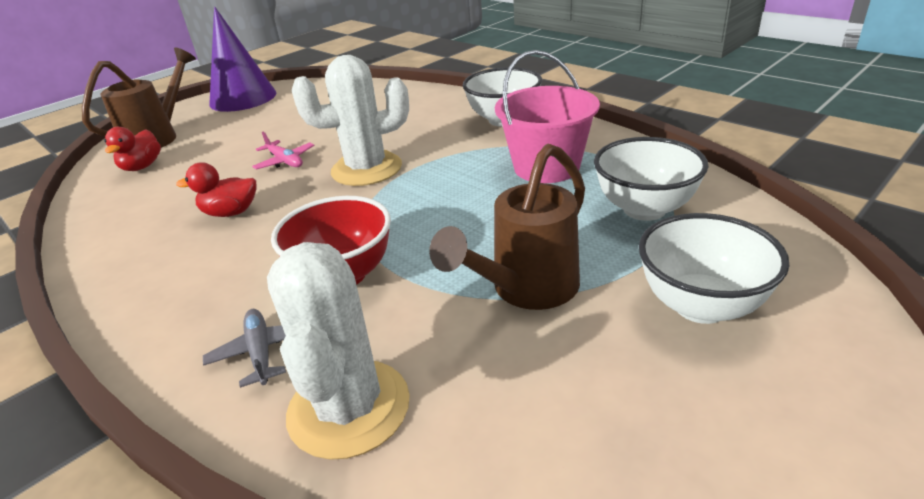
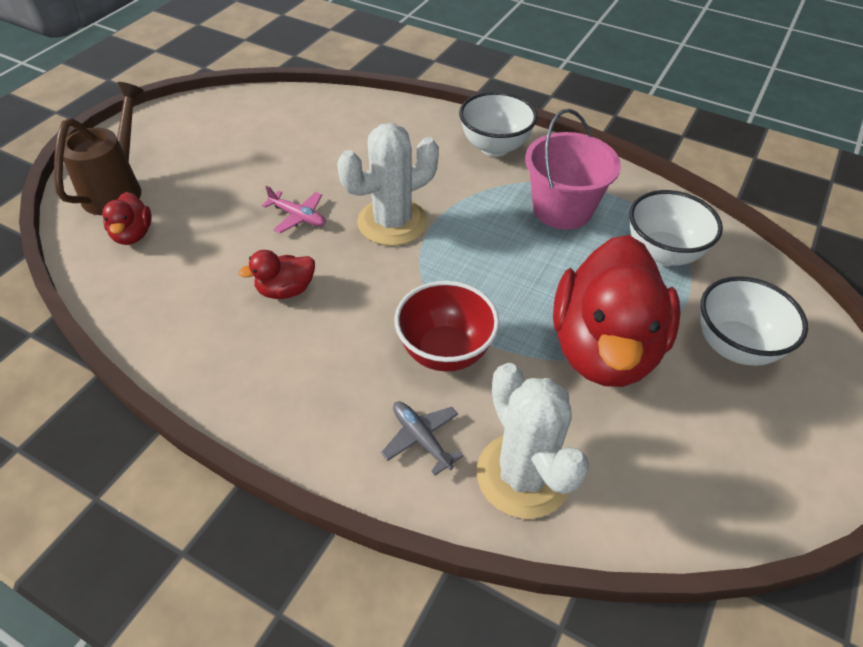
camera: 20 degrees left, 15 degrees up
(243, 98) = (180, 120): purple cone -> none
(525, 290) = (604, 348): brown watering can -> red duck

